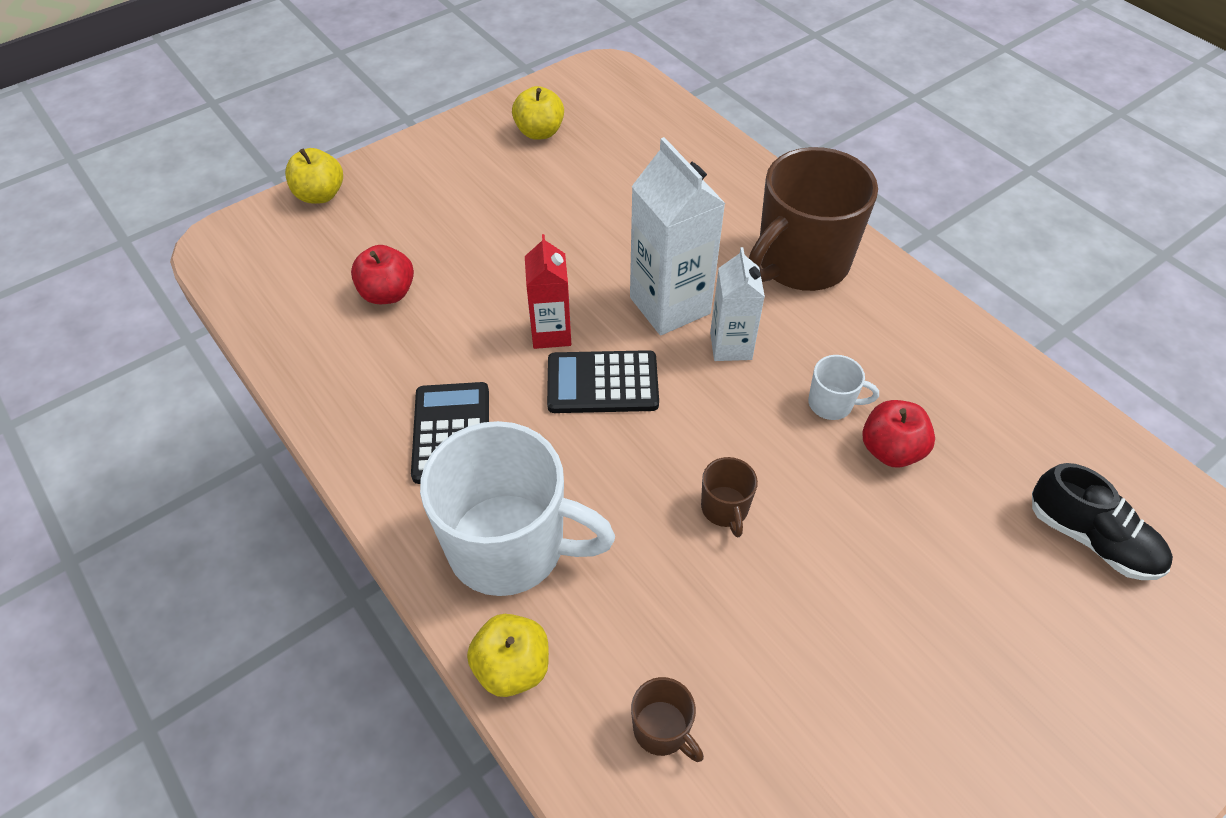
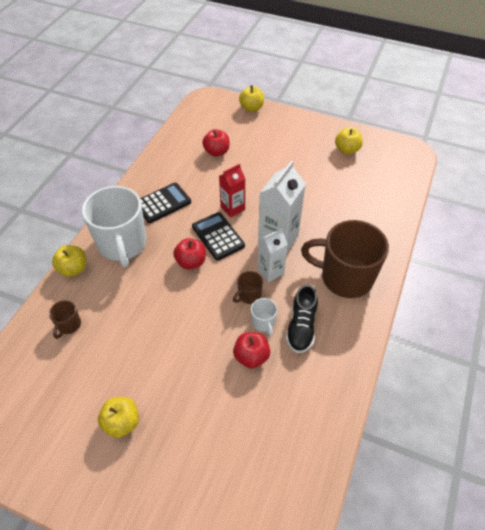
camera: 60 degrees right, 0 degrees up
(635, 449) = (191, 262): none -> red apple
(725, 509) = (179, 305): brown mug -> brown mug (249, 295)
(940, 709) = (122, 422): none -> yellow apple
(1091, 538) = (252, 465): black shoe -> black shoe (301, 327)

